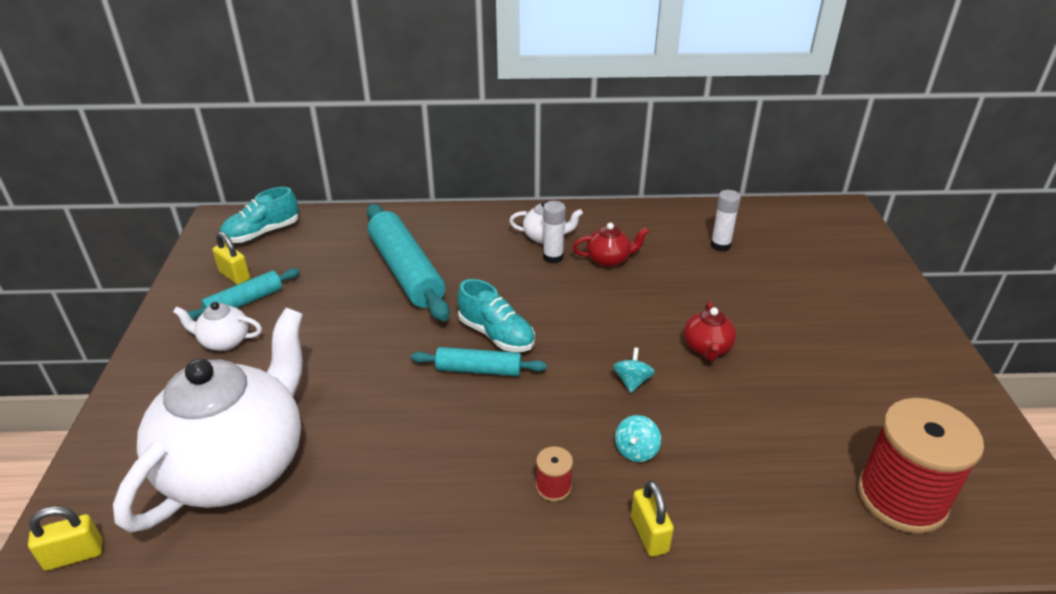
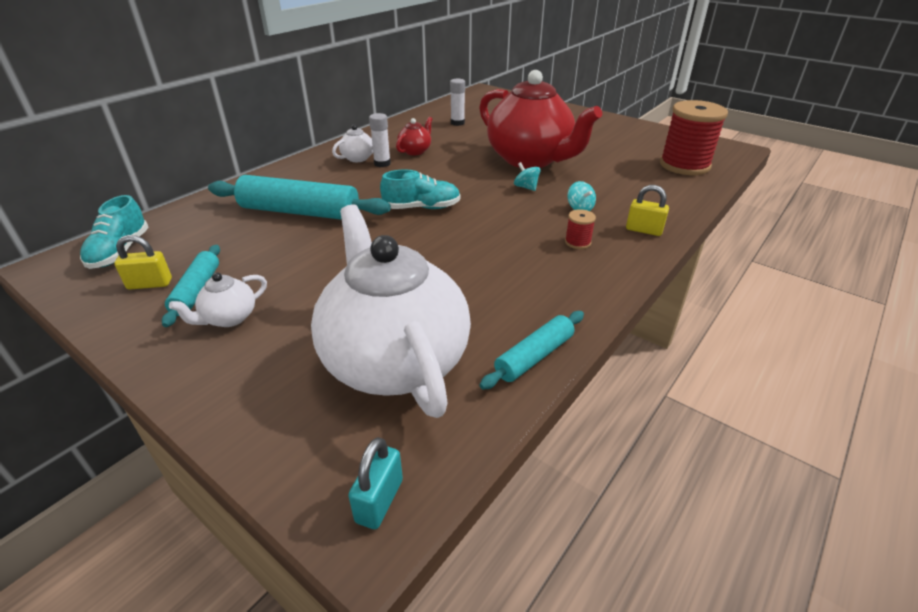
camera: 50 degrees left, 0 degrees up
(74, 555) = (379, 501): yellow padlock -> turquoise padlock
(479, 369) = (444, 226): turquoise rolling pin -> turquoise rolling pin (534, 356)
(707, 348) = (530, 159): red teapot -> red teapot, size x2.46

